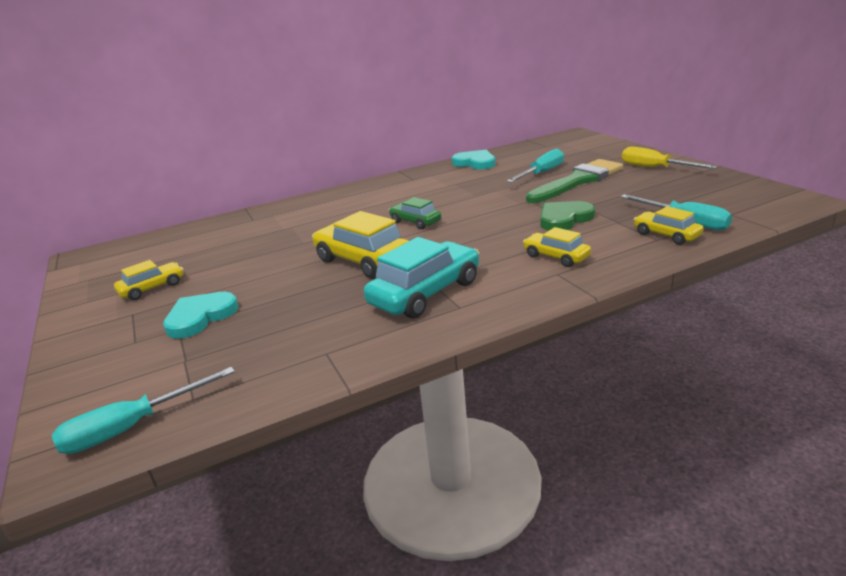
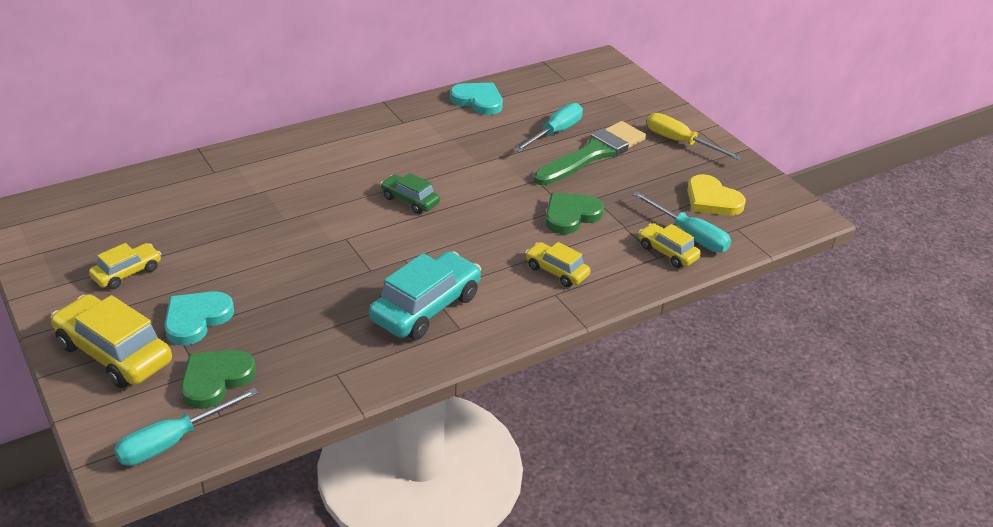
camera: 10 degrees left, 10 degrees up
(200, 366) = (215, 380): none -> green heart
(363, 261) = (358, 256): yellow car -> yellow car (114, 353)
(698, 198) = (712, 200): none -> yellow heart

